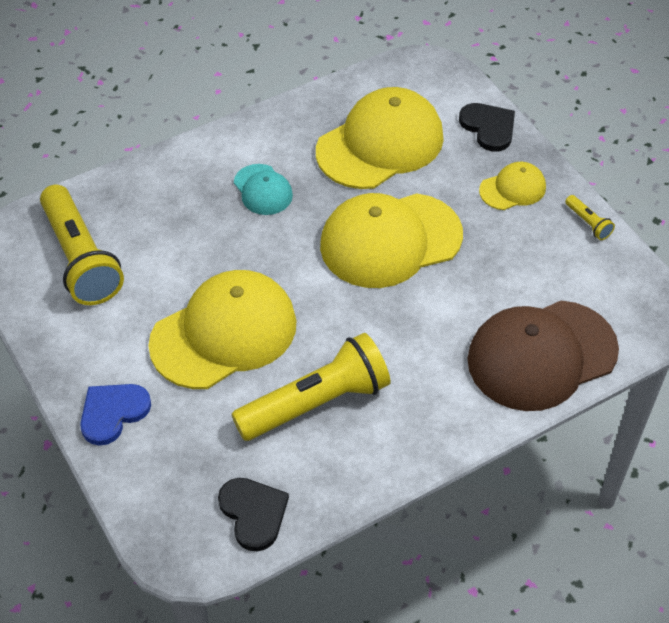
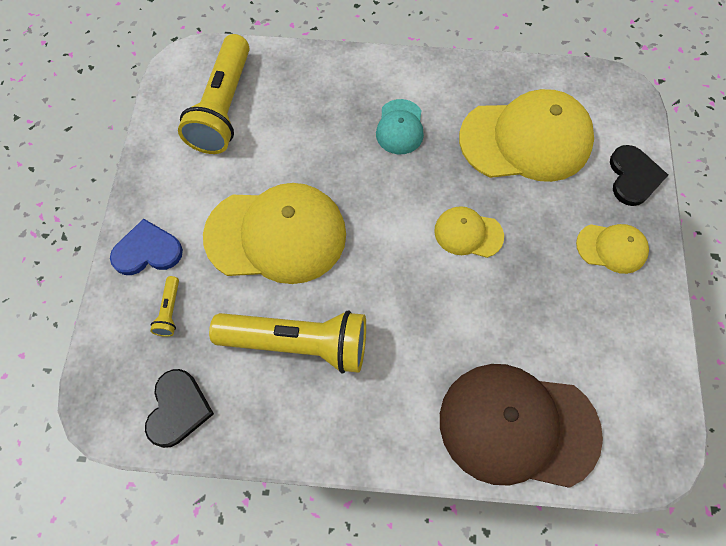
camera: 35 degrees right, 15 degrees up
(390, 241) = (468, 233): yellow cap -> yellow cap, size x0.49
(588, 223) = (658, 323): yellow flashlight -> yellow flashlight (170, 311)

